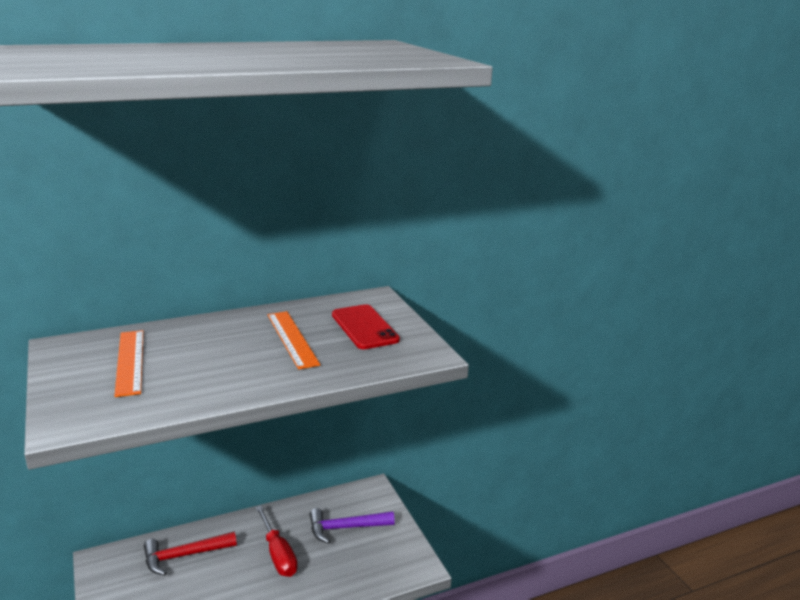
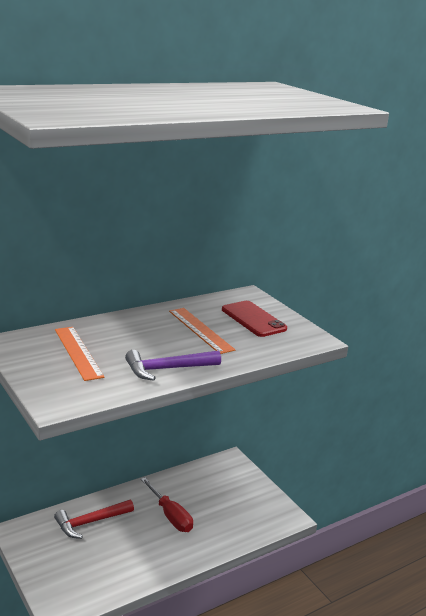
camera: 10 degrees left, 0 degrees up
(346, 528) = (219, 491): purple hammer -> purple hammer (168, 369)

